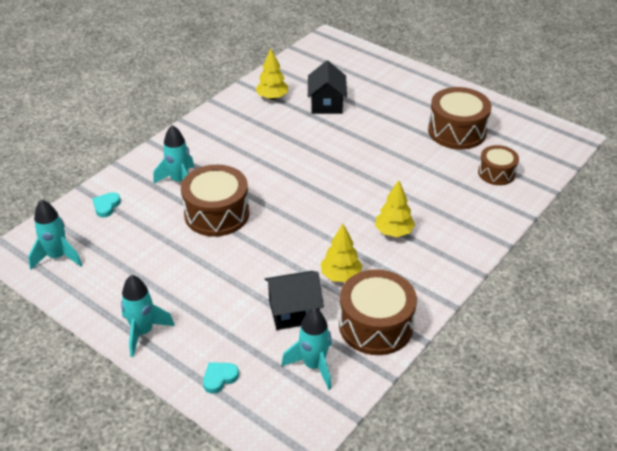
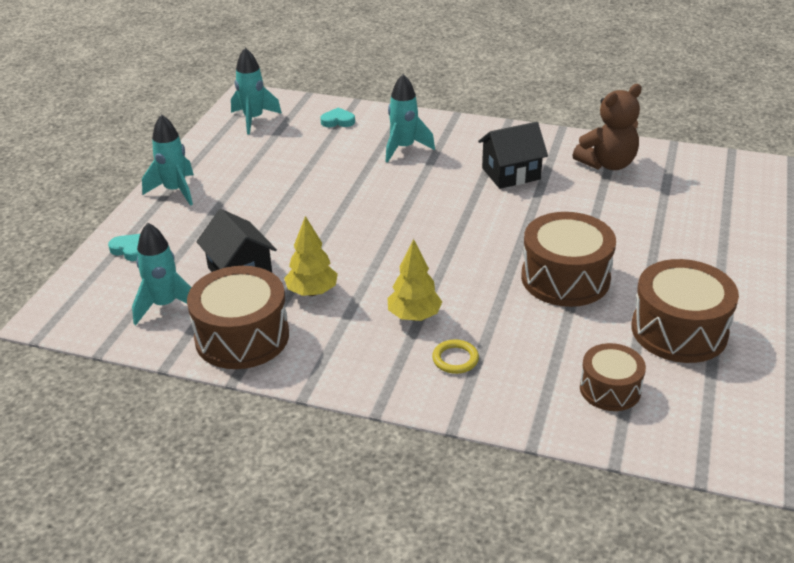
camera: 70 degrees right, 5 degrees down
(217, 214) = (367, 184): brown drum -> brown drum (565, 278)
(272, 97) = (607, 164): yellow tree -> brown teddy bear
(326, 104) = (633, 205): black house -> black house (511, 174)
(445, 226) = (455, 359): none -> yellow ring

